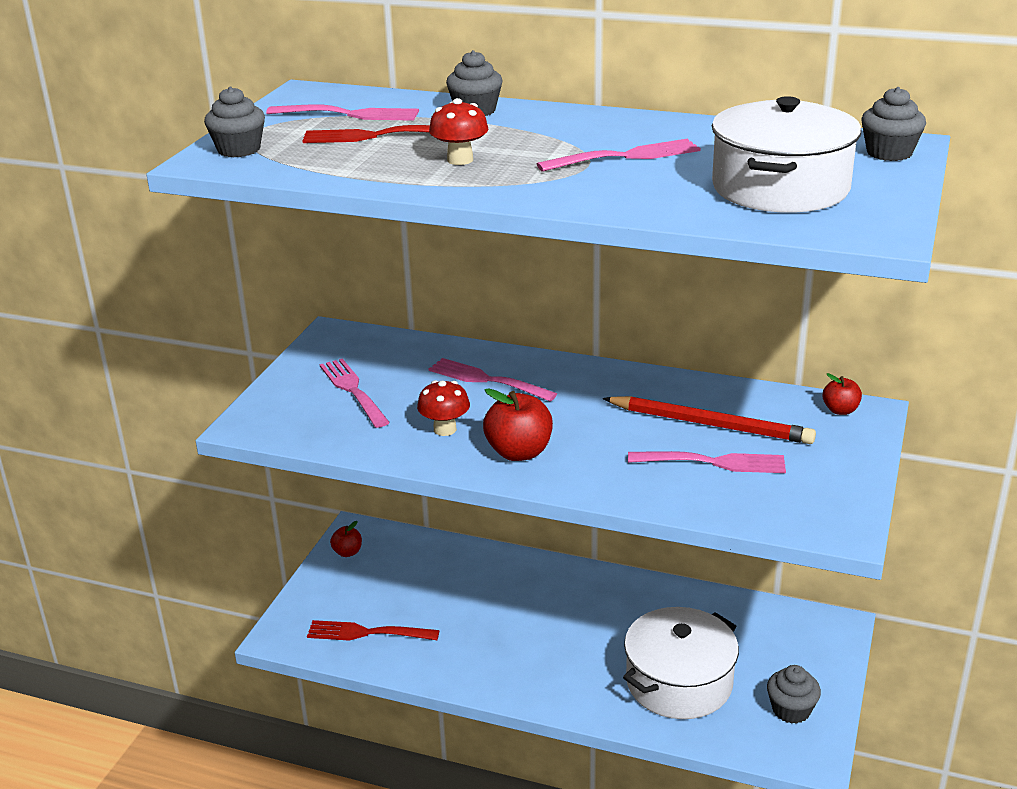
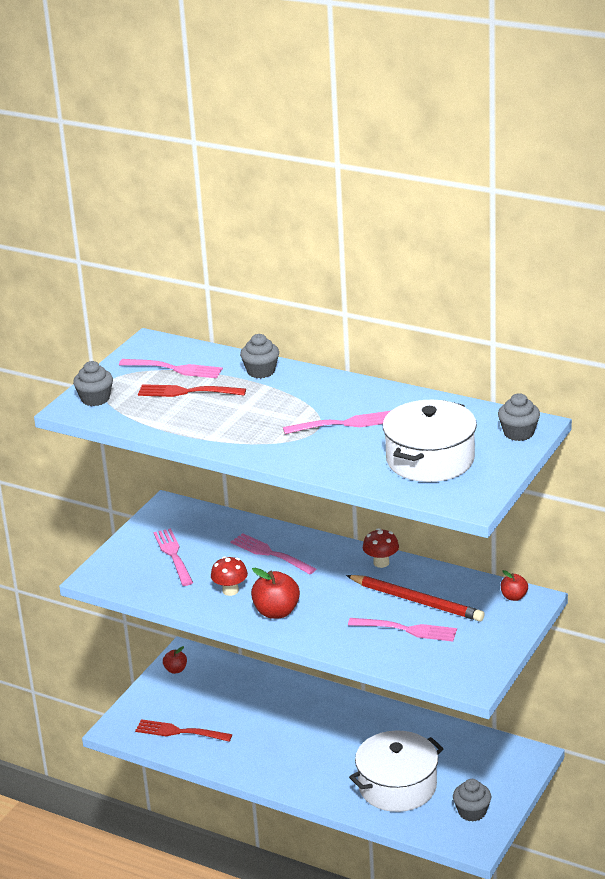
camera: 10 degrees right, 0 degrees up
(460, 160) = (236, 419): red mushroom -> red mushroom (381, 563)

